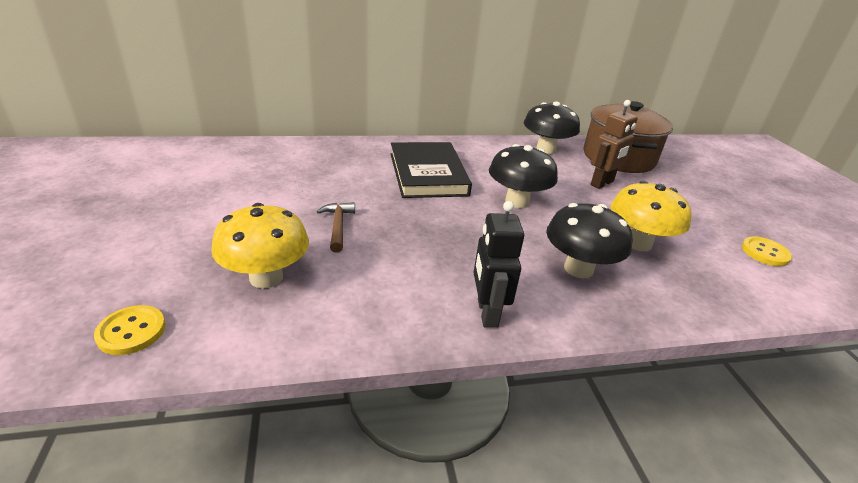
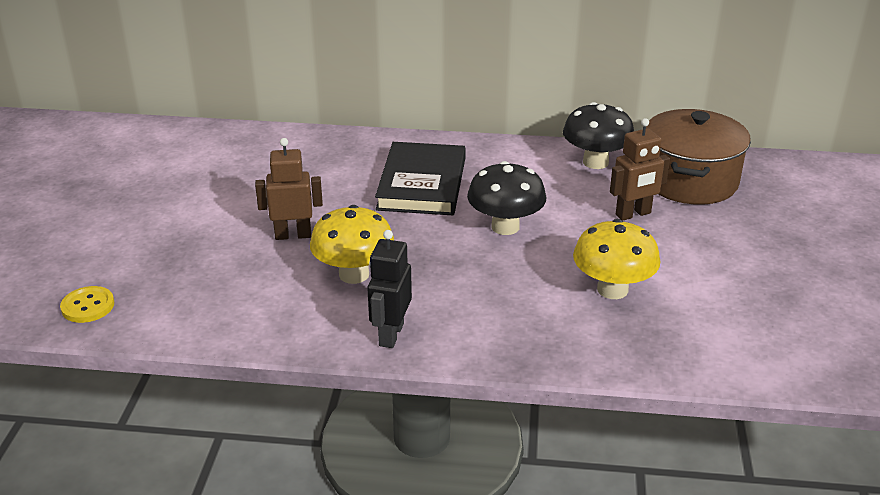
camera: 20 degrees right, 0 degrees up
(266, 277) = (206, 277): yellow mushroom -> yellow mushroom (354, 274)
(338, 226) = (293, 235): brown hammer -> brown robot
(578, 269) = (517, 307): black mushroom -> none
(765, 253) = (767, 319): yellow button -> none

